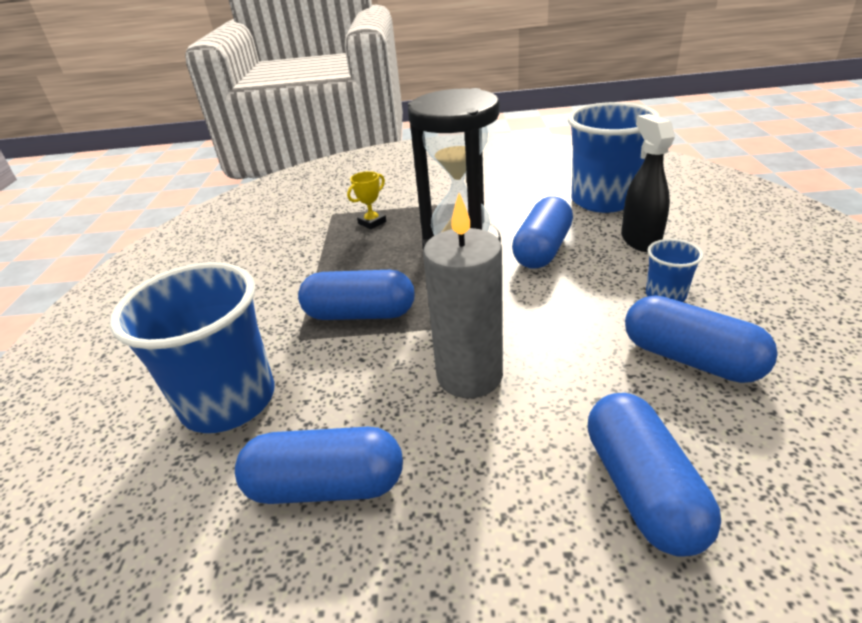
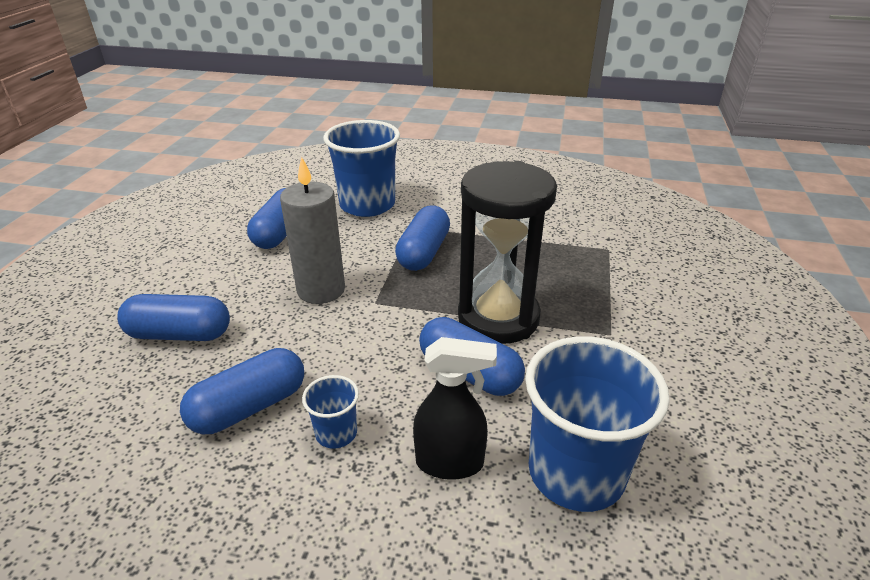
camera: 100 degrees right, 0 degrees up
(372, 222) = (579, 270): yellow trophy -> none

